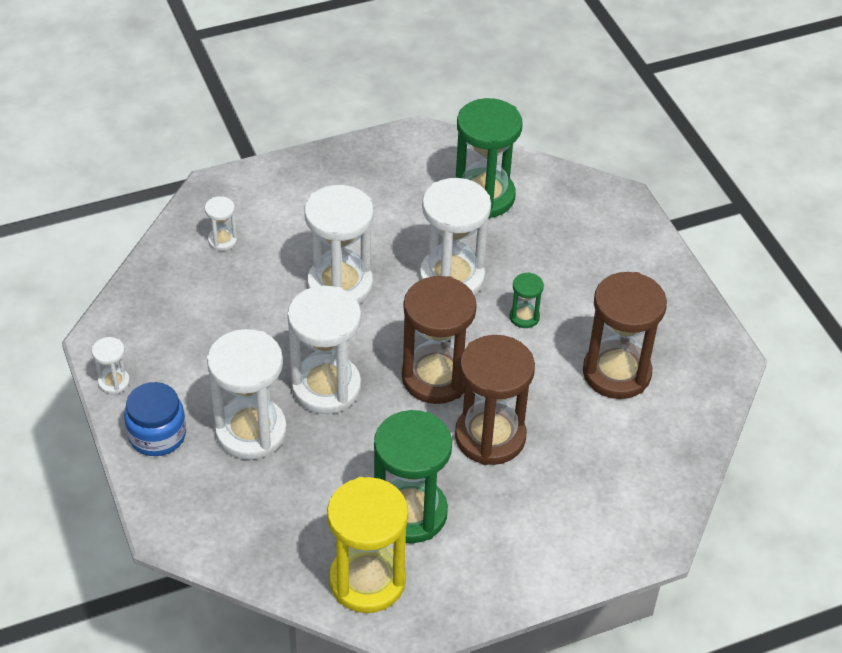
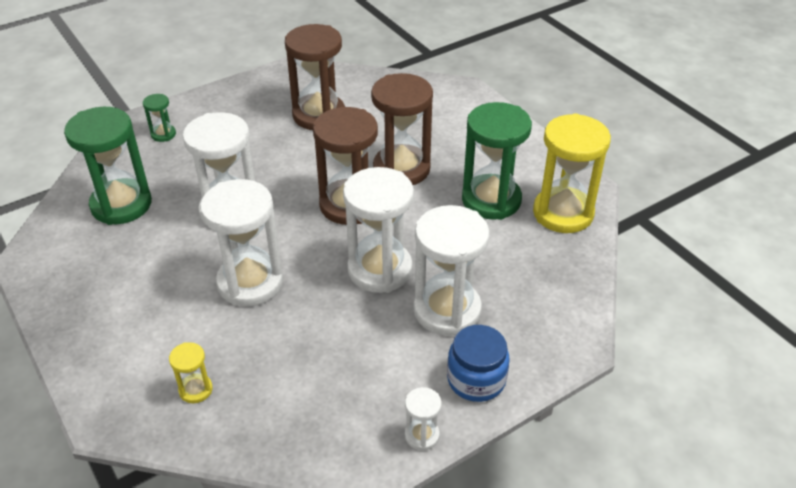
camera: 100 degrees left, 5 degrees down
(222, 240) = (196, 390): white hourglass -> yellow hourglass
(524, 317) = (270, 165): green hourglass -> green hourglass (163, 134)

